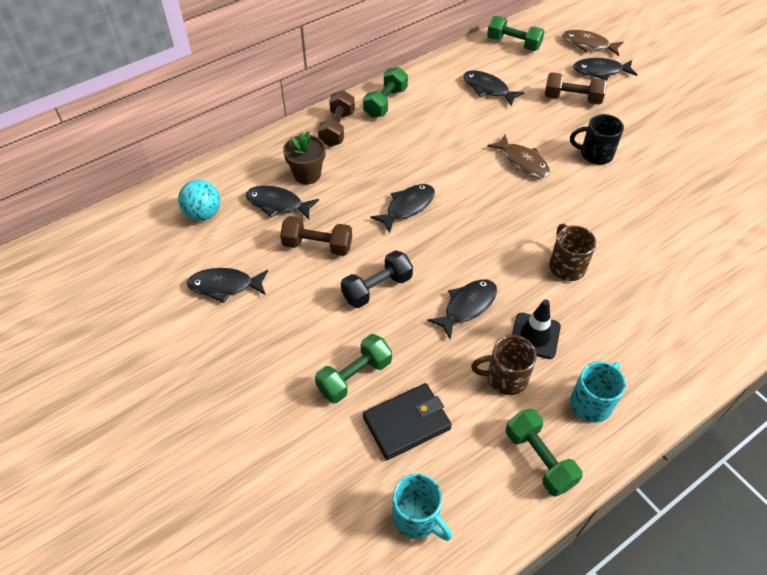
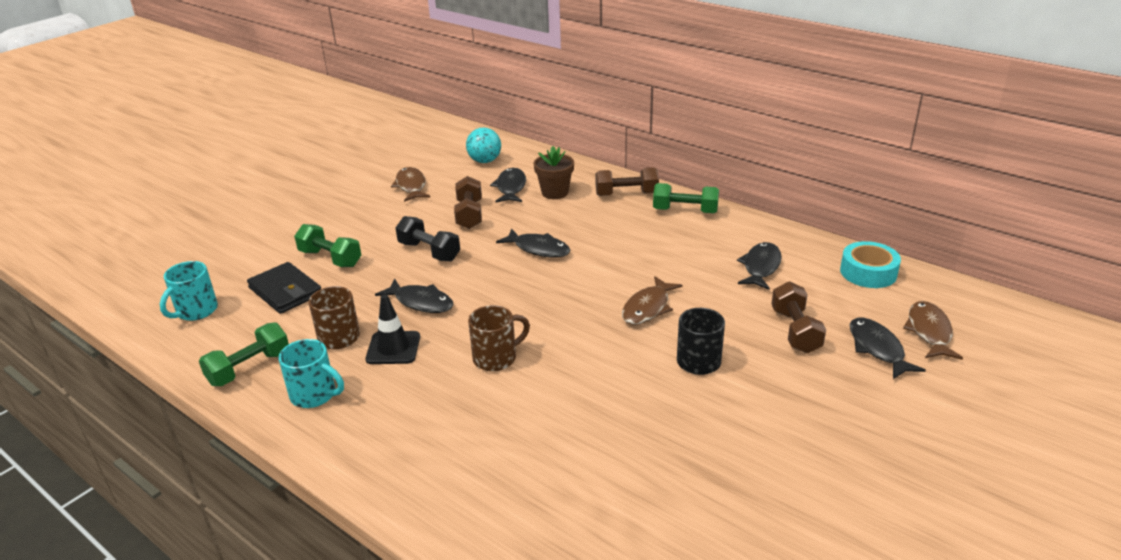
camera: 75 degrees right, 20 degrees down
(225, 286) = (411, 186): black fish -> brown fish
(513, 44) = (868, 272): green dumbbell -> turquoise tape

